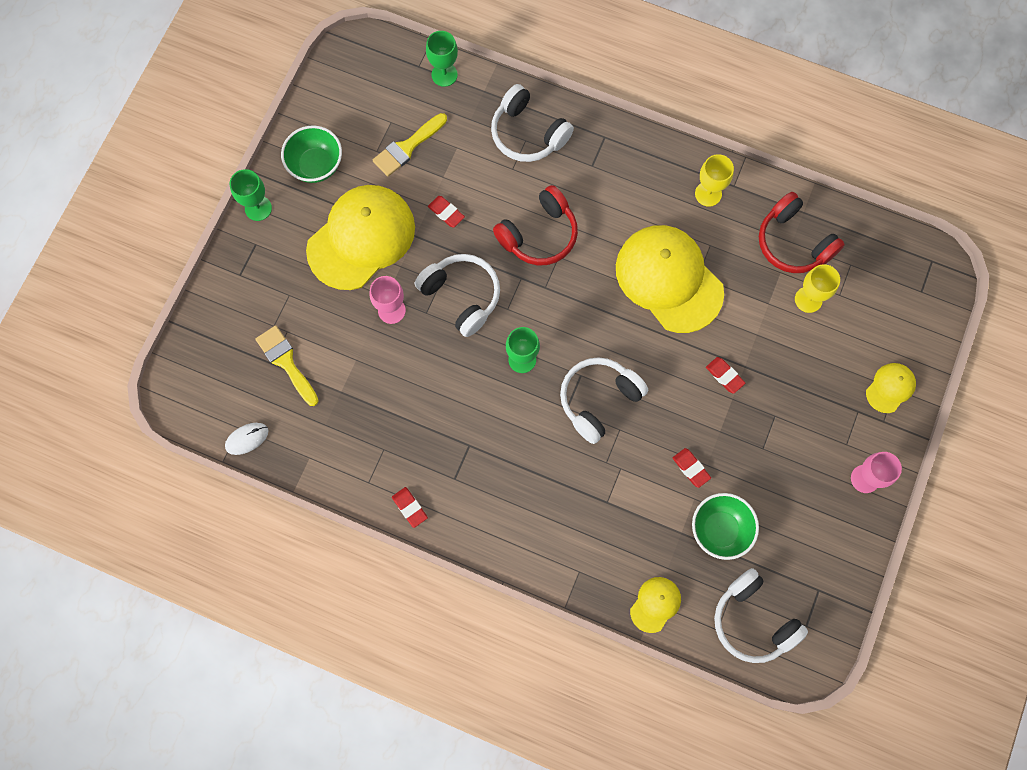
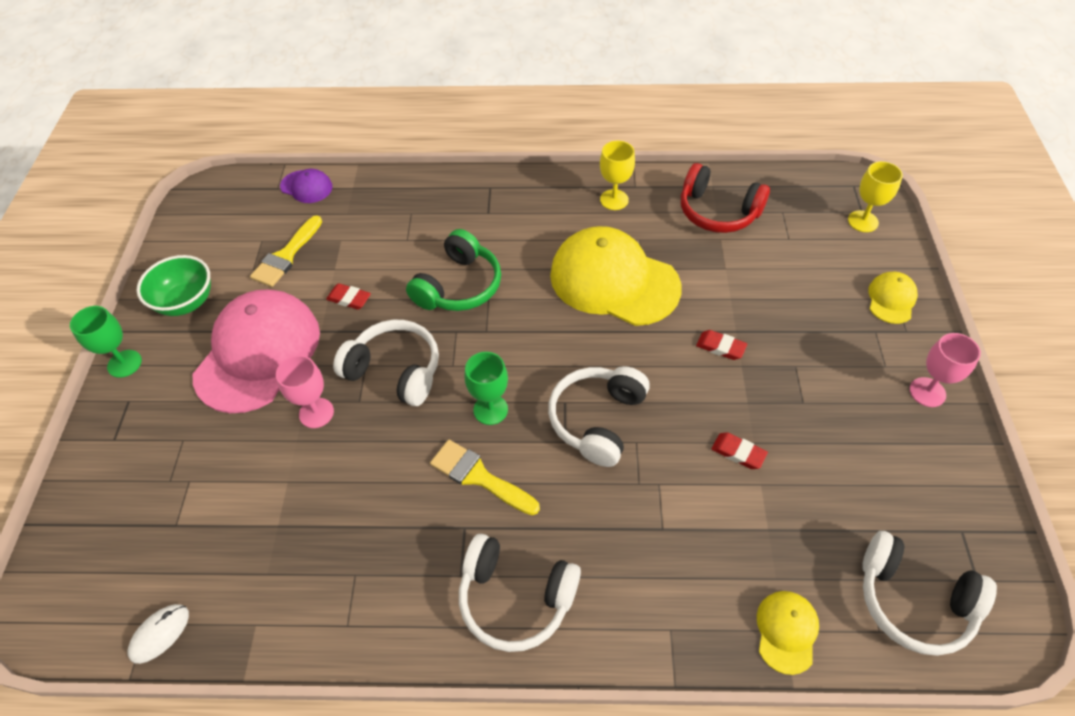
camera: 20 degrees left, 20 degrees down
(286, 362) = (195, 517): yellow brush -> yellow brush (479, 476)
(361, 238) = (258, 353): yellow cap -> pink cap
(410, 507) = (414, 636): red eraser -> none
(444, 74) = (306, 187): green goblet -> purple cap
(528, 133) = (411, 207): white headphones -> white headphones (515, 598)
(539, 234) = (459, 286): red headphones -> green headphones
(720, 530) = (809, 508): green bowl -> none
(808, 299) = (761, 252): yellow goblet -> yellow goblet (863, 221)

